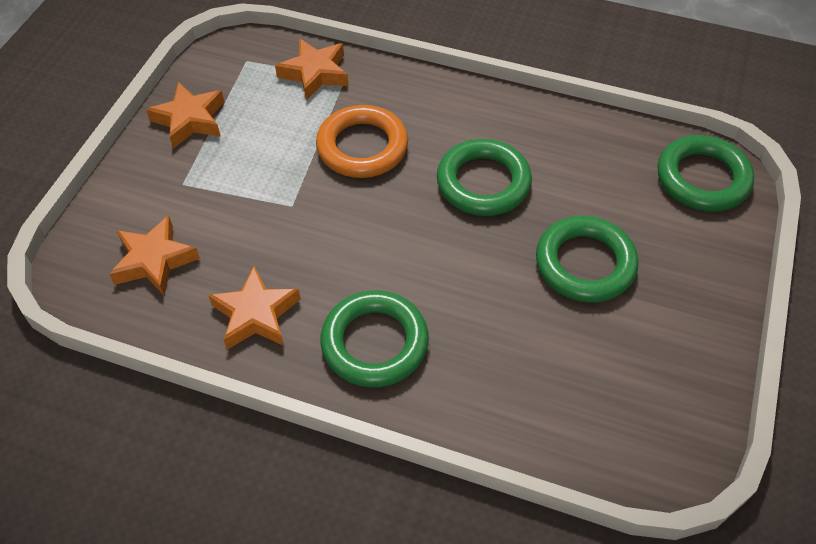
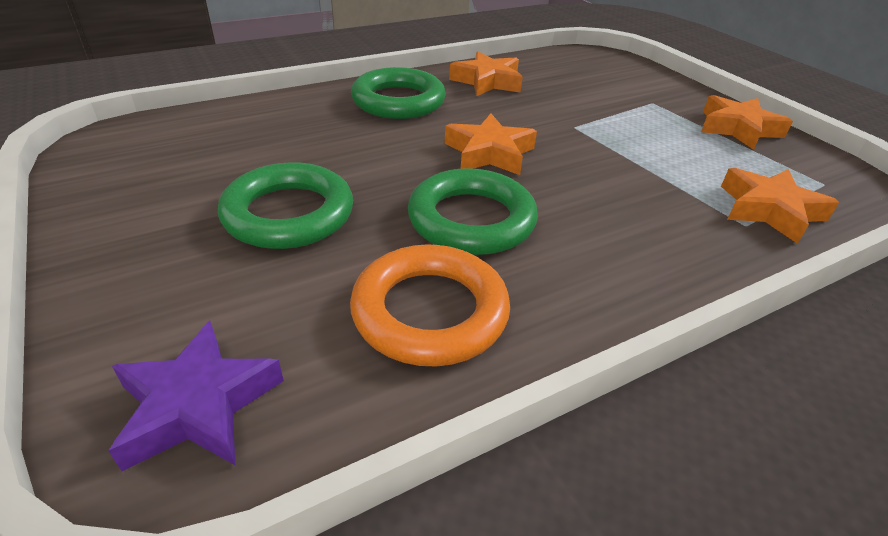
camera: 130 degrees right, 15 degrees down
(154, 260) = (582, 73): orange star -> orange star (489, 153)
(362, 147) = (611, 183): orange ring -> orange ring (430, 312)
(702, 178) = (198, 405): green ring -> purple star

